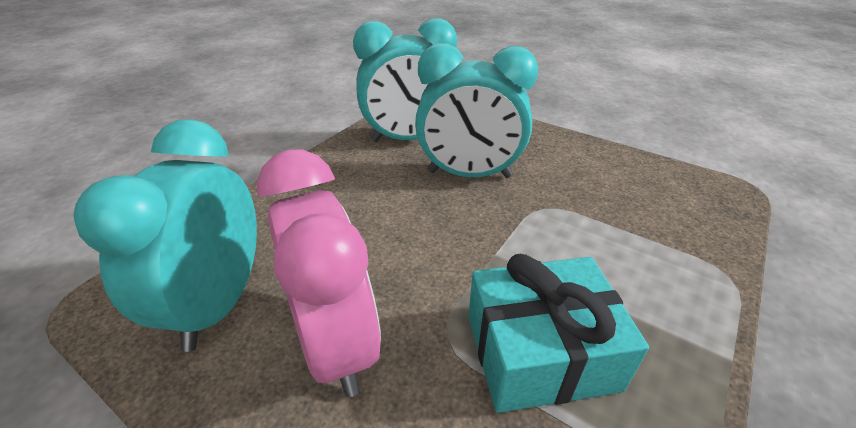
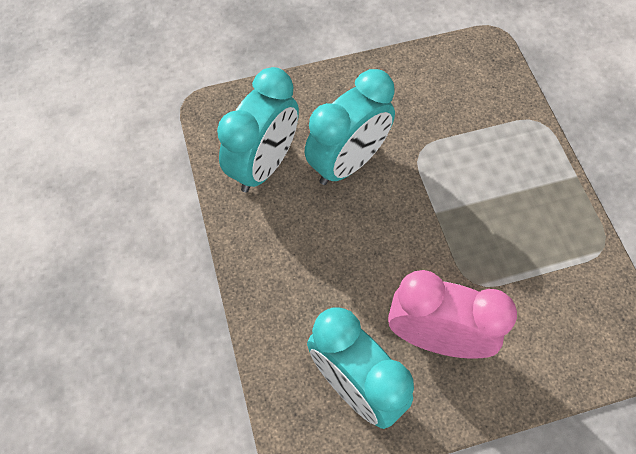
camera: 50 degrees left, 25 degrees up
(540, 352) = (514, 248): turquoise gift -> none

